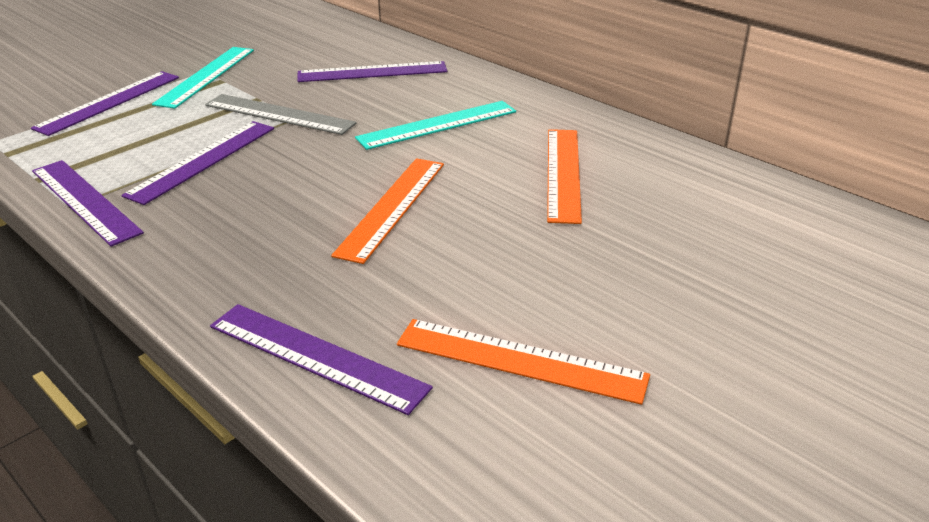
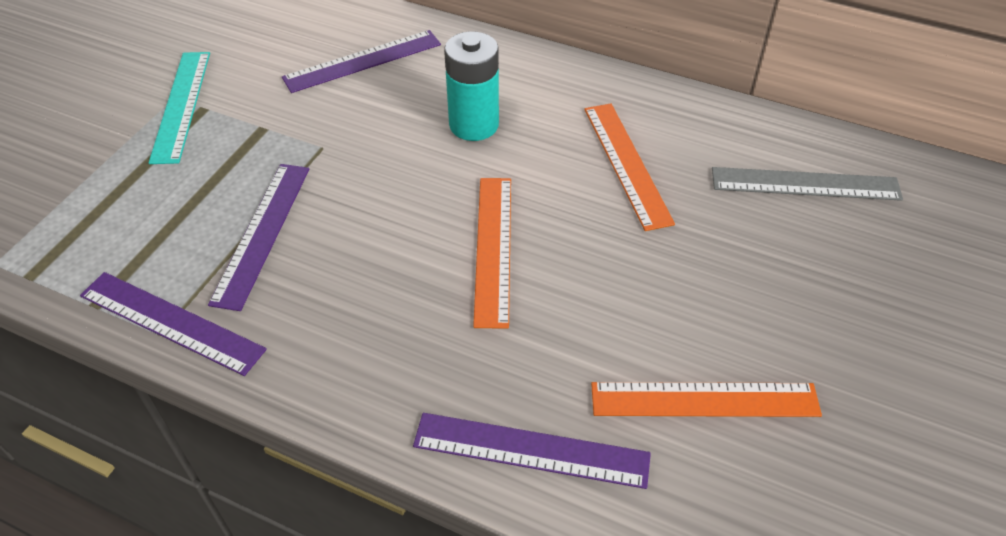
camera: 20 degrees left, 15 degrees up
(109, 102) = (94, 170): purple ruler -> none
(279, 114) = (301, 146): grey ruler -> grey ruler (805, 184)
(437, 125) = (474, 125): turquoise ruler -> turquoise battery

